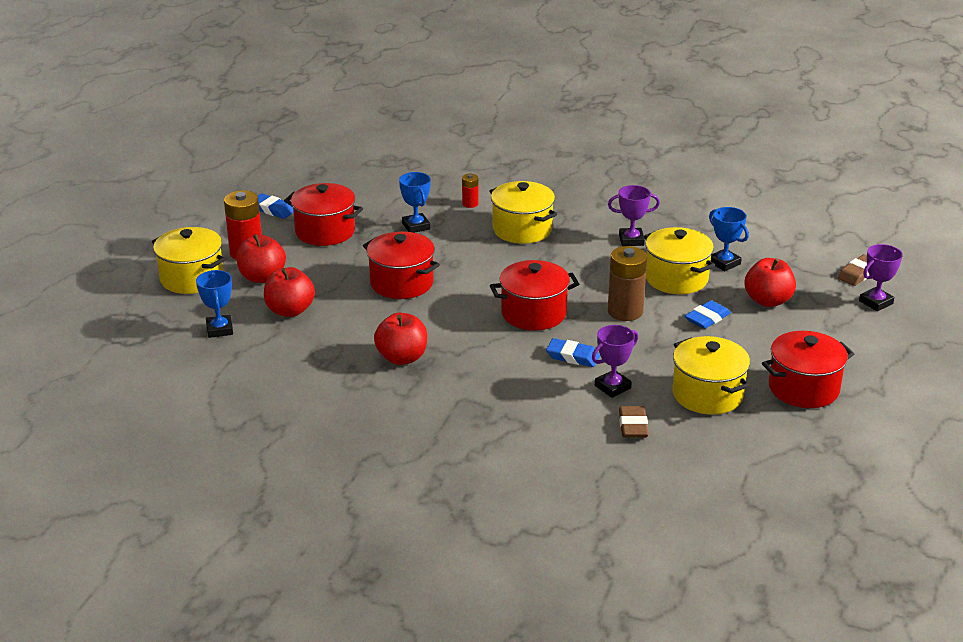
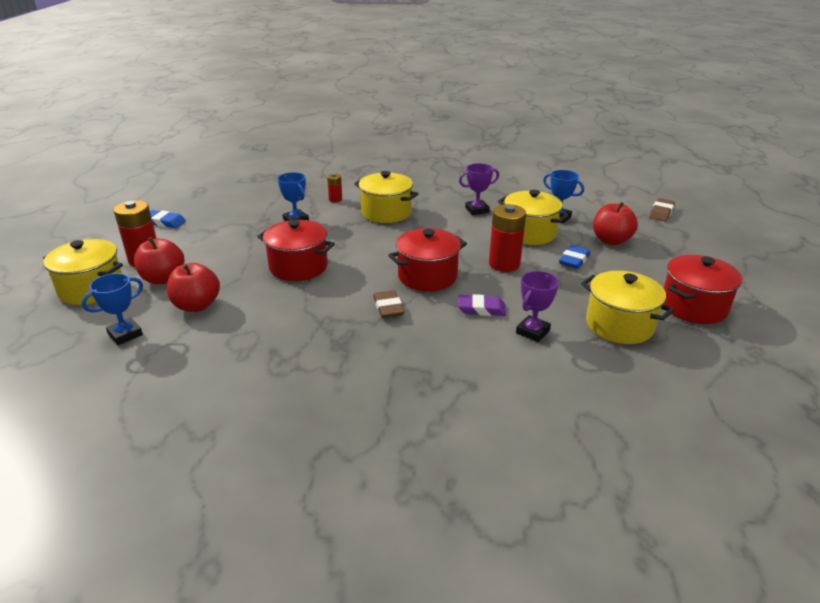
camera: 15 degrees left, 0 degrees up
(219, 329) = (125, 334): blue trophy -> blue trophy turned 75 degrees clockwise
(325, 232) = (216, 234): red pot -> none
(402, 358) = (321, 335): red apple -> none
(573, 356) = (481, 309): blue eraser -> purple eraser
(625, 311) = (504, 264): brown battery -> red battery
(633, 426) = (574, 367): brown eraser -> brown eraser (388, 307)
(876, 302) = (691, 231): purple trophy -> none

